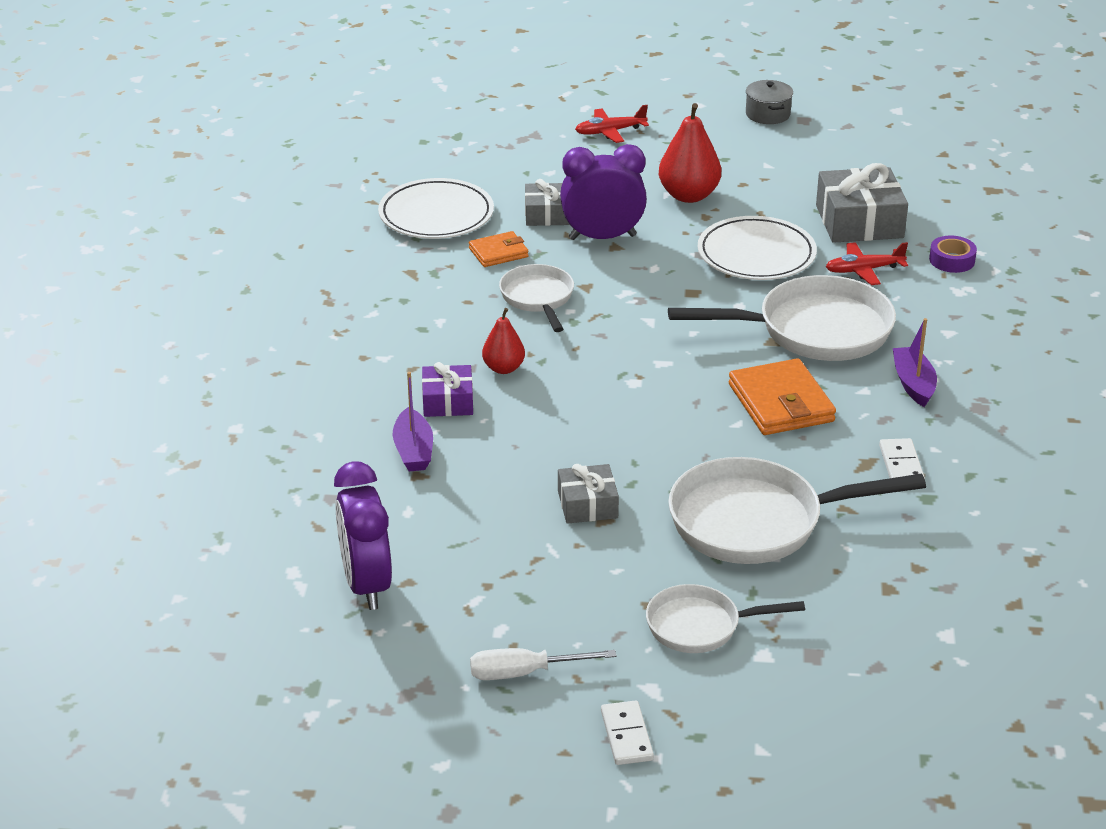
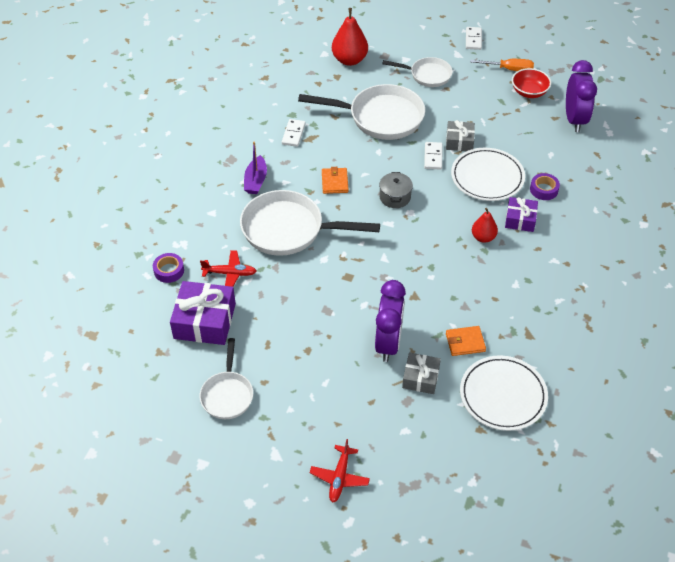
camera: 165 degrees left, 15 degrees up
(413, 451) = (544, 190): purple boat -> purple tape
(469, 627) = (529, 92): none -> red bowl
(524, 673) = (509, 69): white screwdriver -> orange screwdriver
(538, 298) = (448, 291): white pan -> white pan (227, 395)
(602, 237) = (388, 343): purple clock -> purple clock turned 90 degrees counterclockwise
(610, 132) = (339, 477): red plane -> red plane turned 105 degrees clockwise
(627, 470) = (433, 157): none -> white domino
(688, 195) = (309, 377): red pear -> red pear (349, 60)
(756, 254) = (291, 303): white plate -> white plate (487, 177)
(767, 114) = (198, 473): grey pot -> grey pot (395, 197)
(781, 403) = (334, 182): orange wallet -> orange wallet, size x0.58
(859, 221) = (204, 321): grey gift -> purple gift

